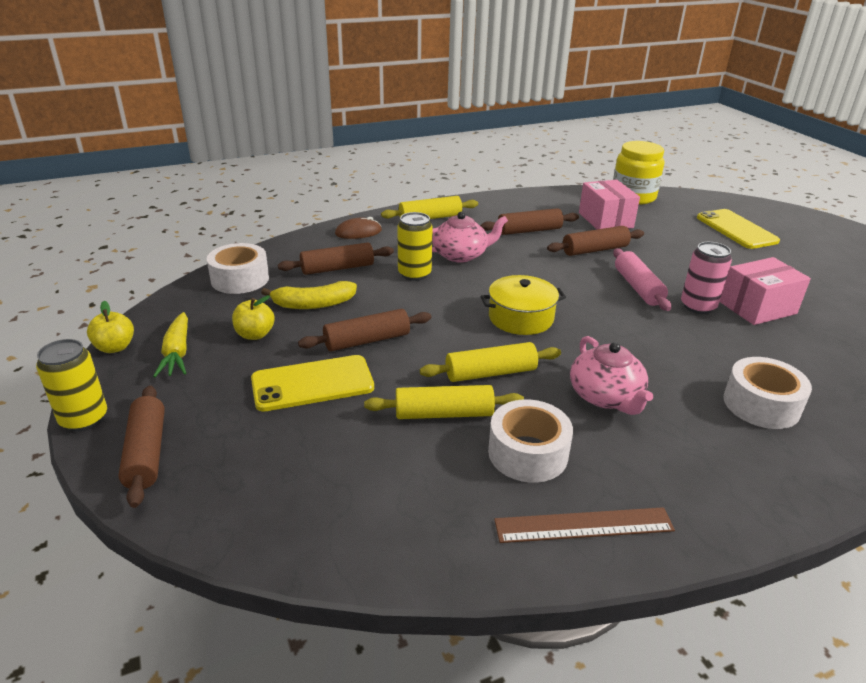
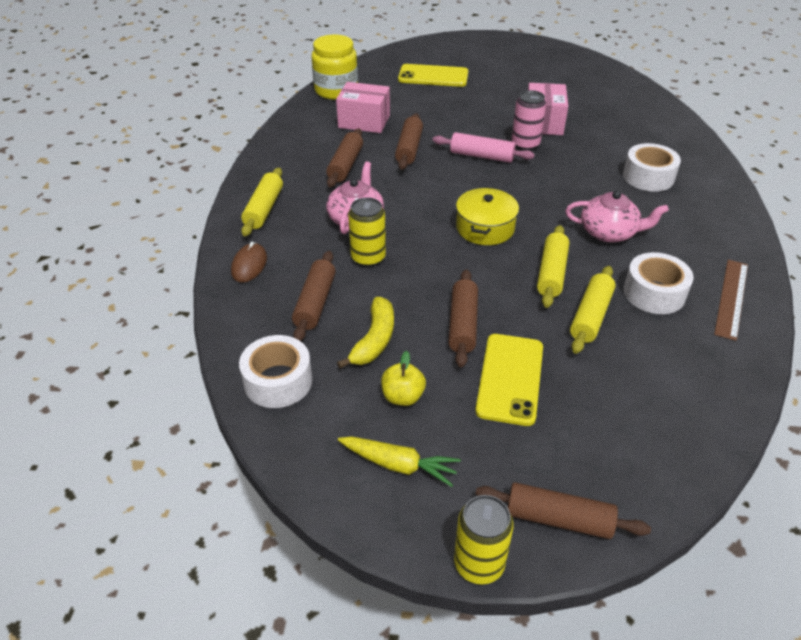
camera: 60 degrees left, 10 degrees up
(115, 347) = (353, 518): yellow apple -> none

